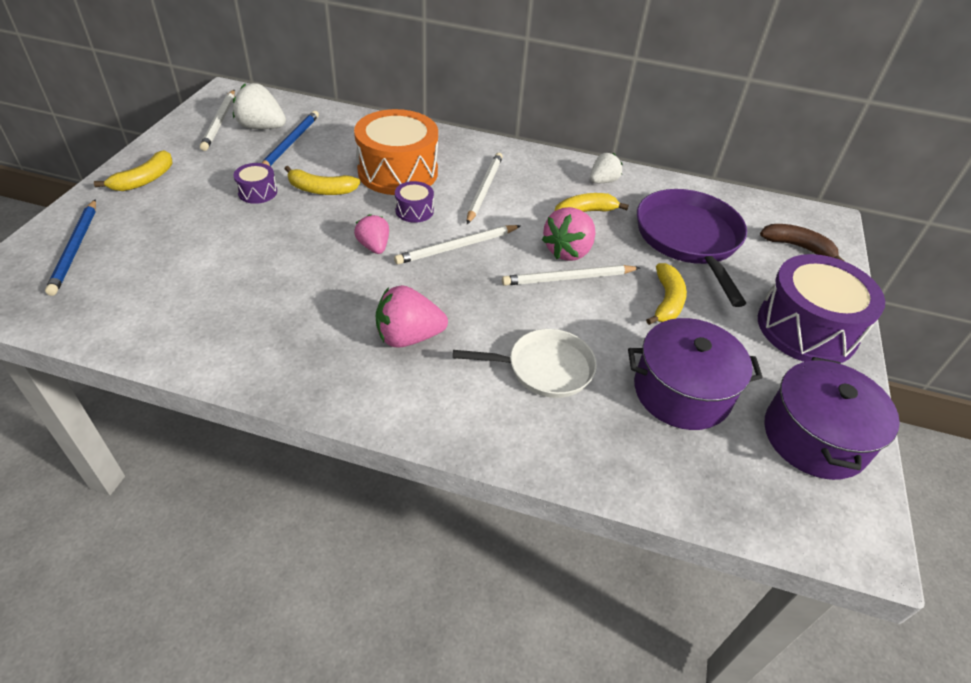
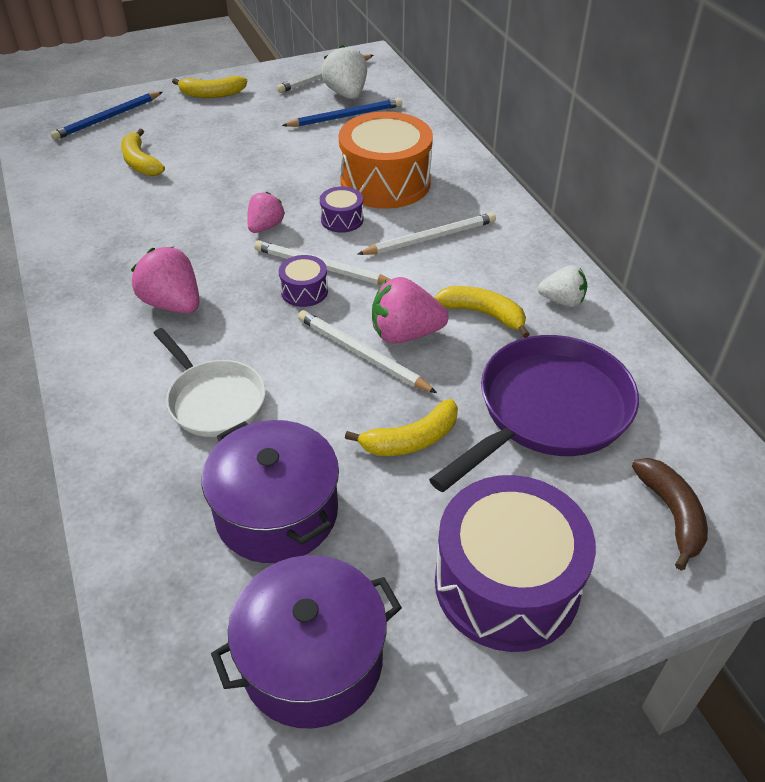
camera: 55 degrees right, 0 degrees up
(257, 192) = (261, 141): purple drum -> purple drum (304, 291)
(321, 190) = (305, 163): yellow banana -> yellow banana (140, 162)

